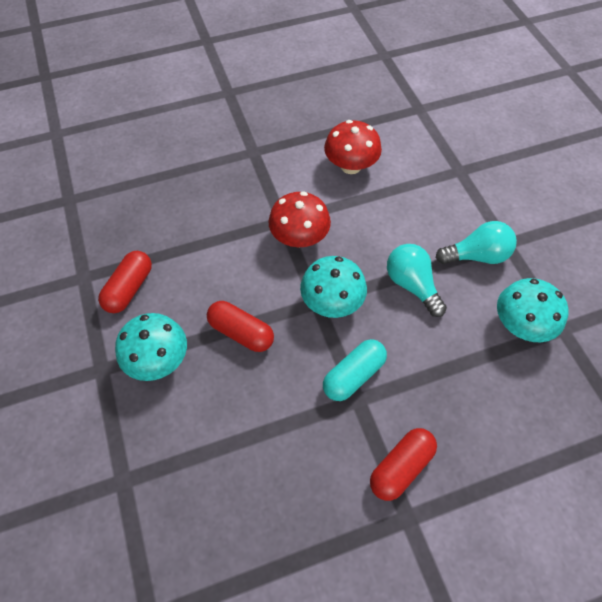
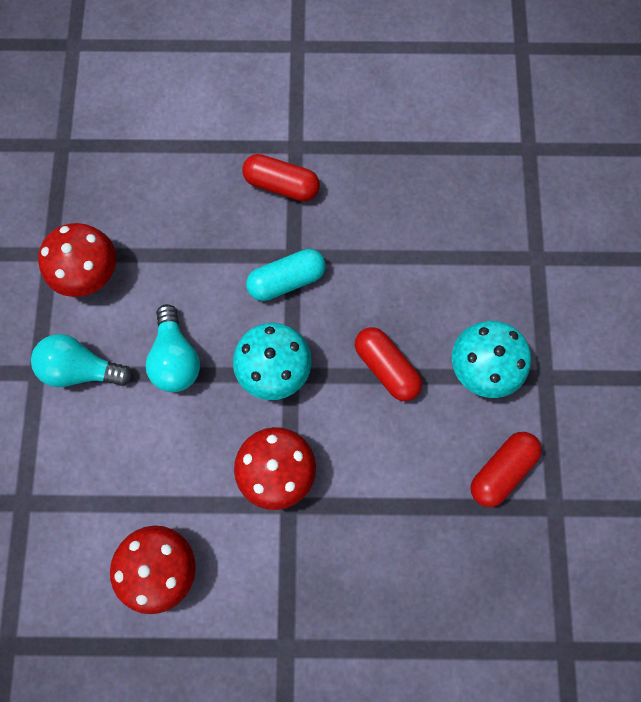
camera: 160 degrees left, 15 degrees up
(401, 467) = (281, 185): red capsule -> red capsule turned 45 degrees clockwise
(521, 325) = (89, 272): turquoise mushroom -> red mushroom

